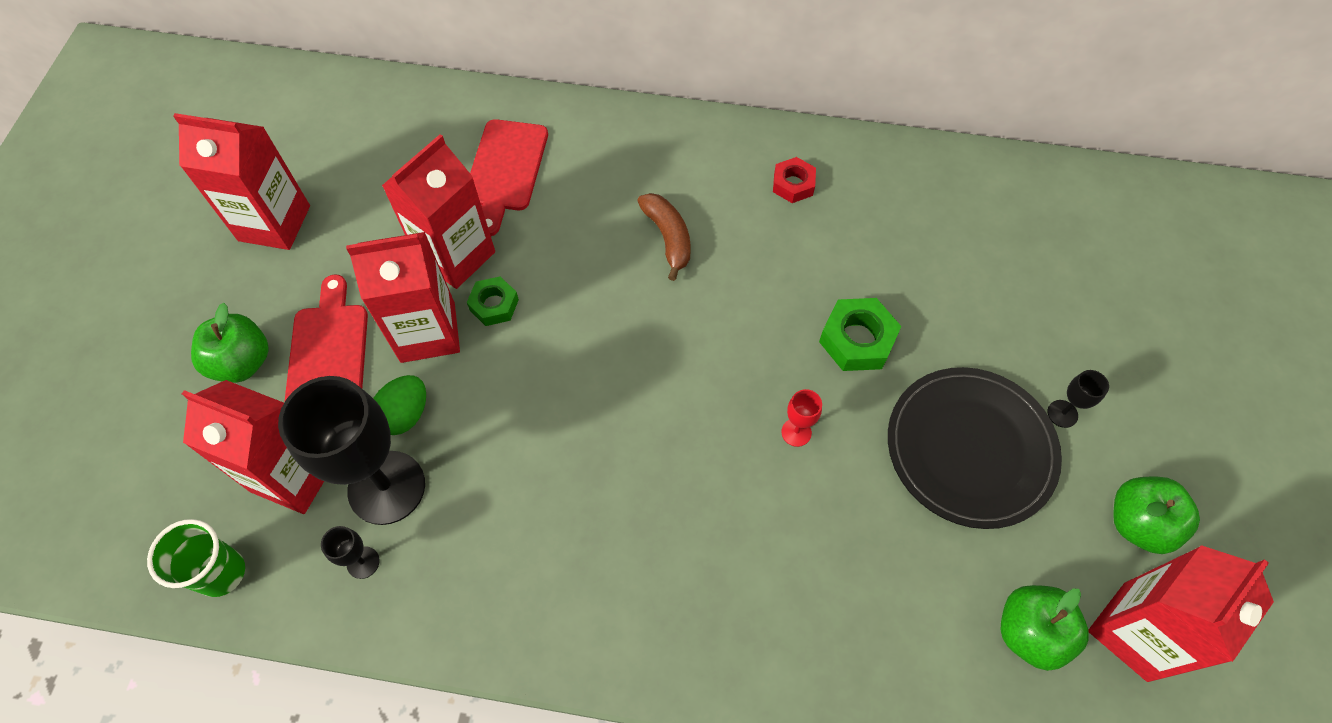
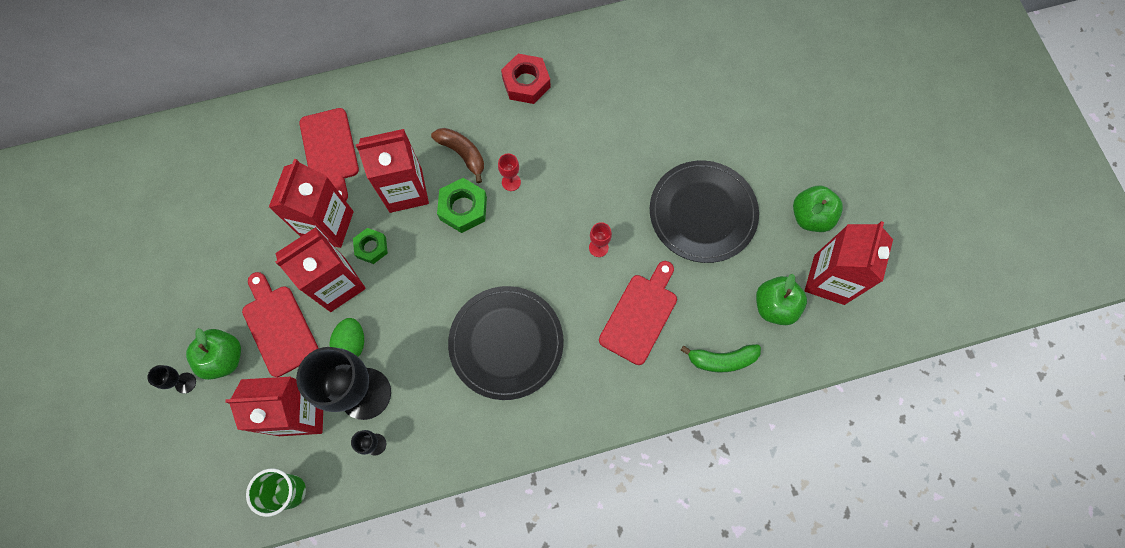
camera: 25 degrees left, 10 degrees up
(274, 223) = (189, 255): red carton -> red carton (405, 190)
(606, 506) = (506, 343): none -> black plate
(715, 297) = (511, 182): none -> red goblet
(793, 184) = (526, 83): red nut -> red nut, size x1.52
(815, 553) = (640, 315): none -> red cutting board
(857, 340) = (610, 173): green nut -> green nut (463, 208)
(912, 676) = (721, 360): none -> green banana
(1062, 413) = (746, 168): black goblet -> black goblet (185, 383)

